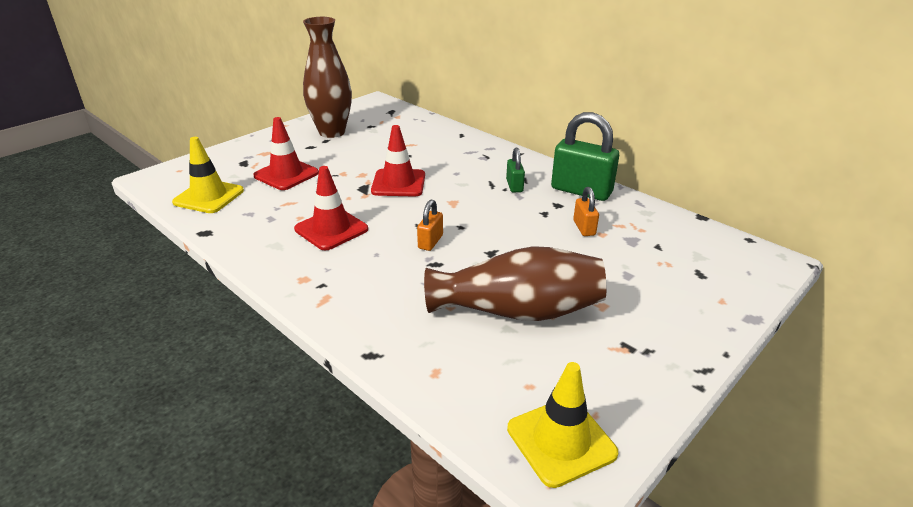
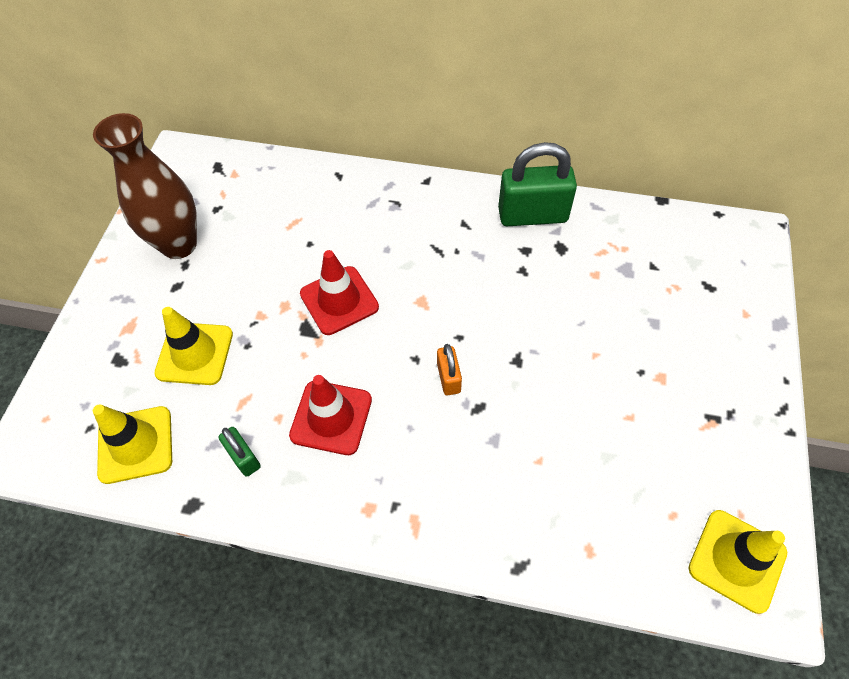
camera: 30 degrees left, 25 degrees up
(286, 174) = (194, 353): red traffic cone -> yellow traffic cone
(514, 186) = (463, 241): green padlock -> green padlock (244, 457)
(517, 311) = (599, 429): brown vase -> none
(584, 228) = (574, 274): orange padlock -> none

